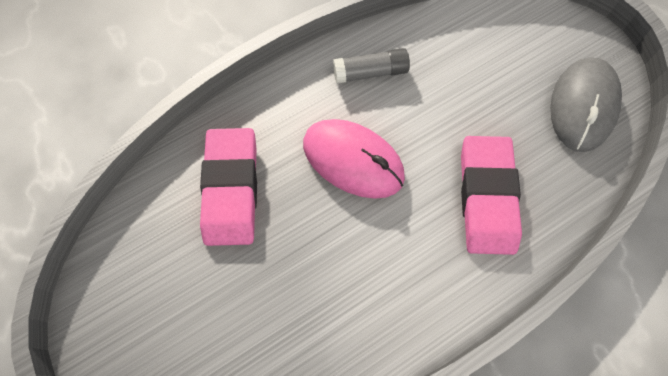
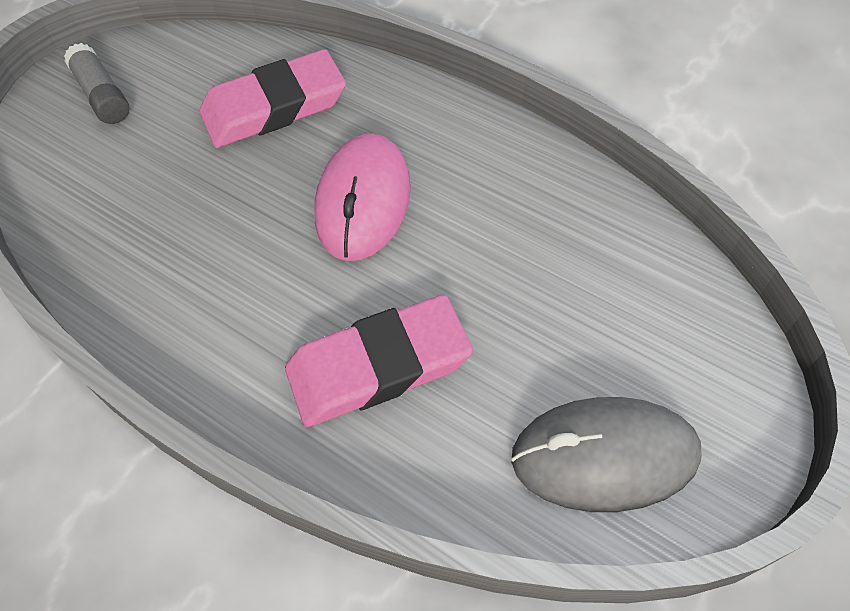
camera: 70 degrees right, 10 degrees down
(370, 72) = (501, 174): grey glue stick -> grey glue stick (102, 95)

